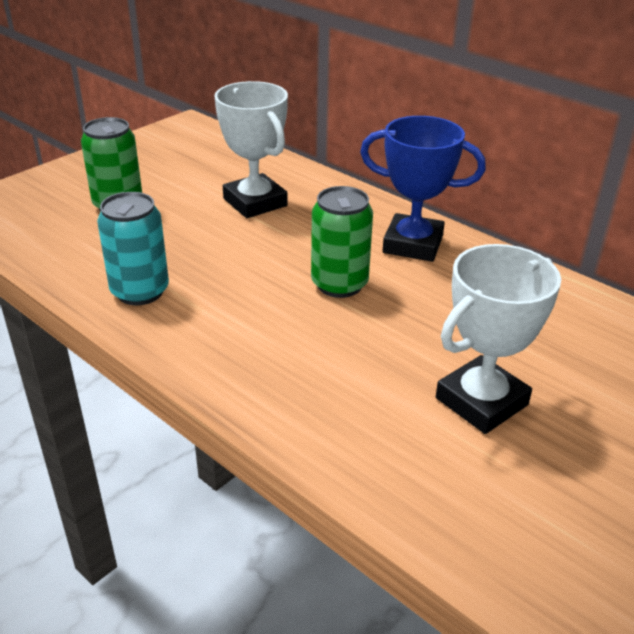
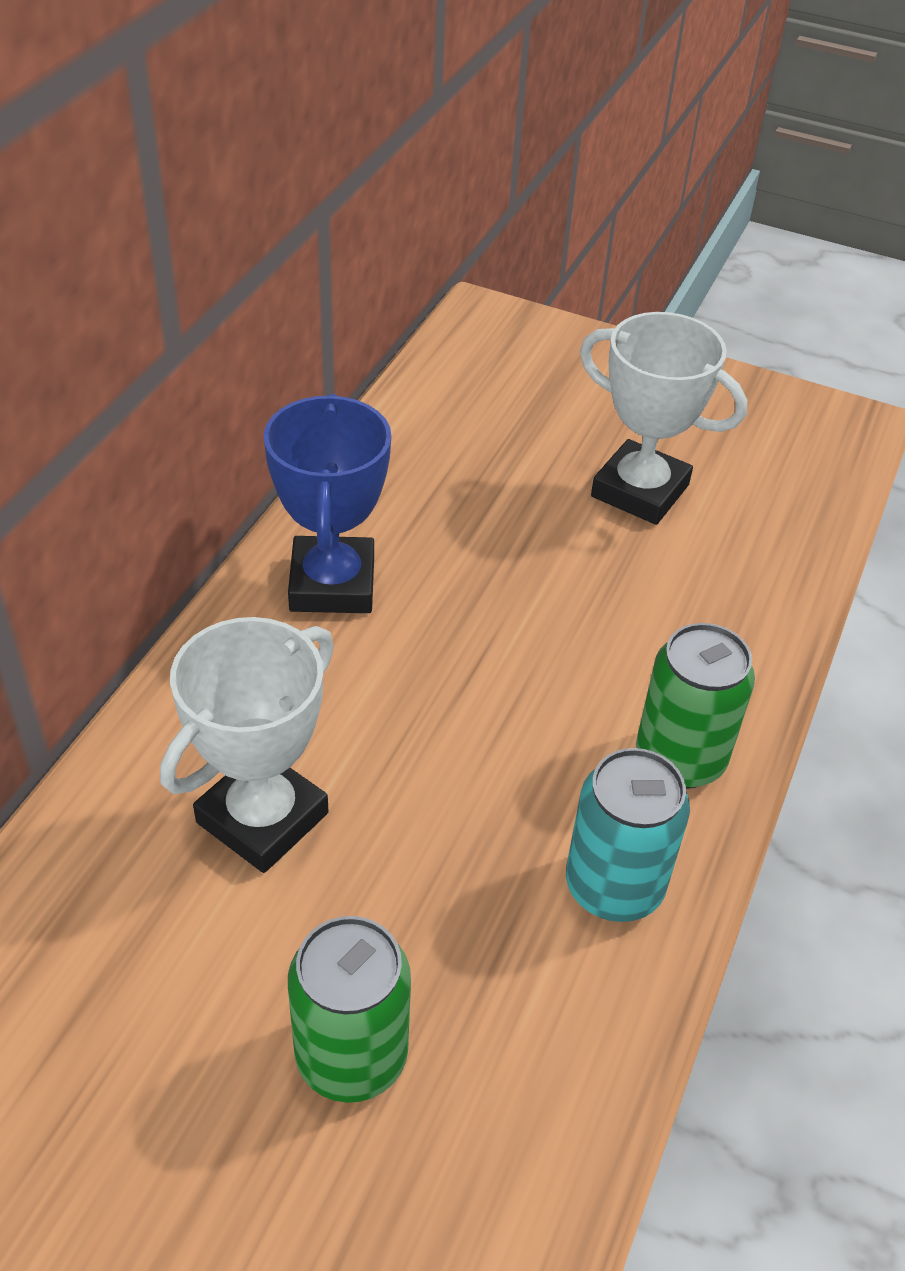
camera: 110 degrees left, 10 degrees up
(339, 284) = (476, 646): green can -> green can (679, 759)

